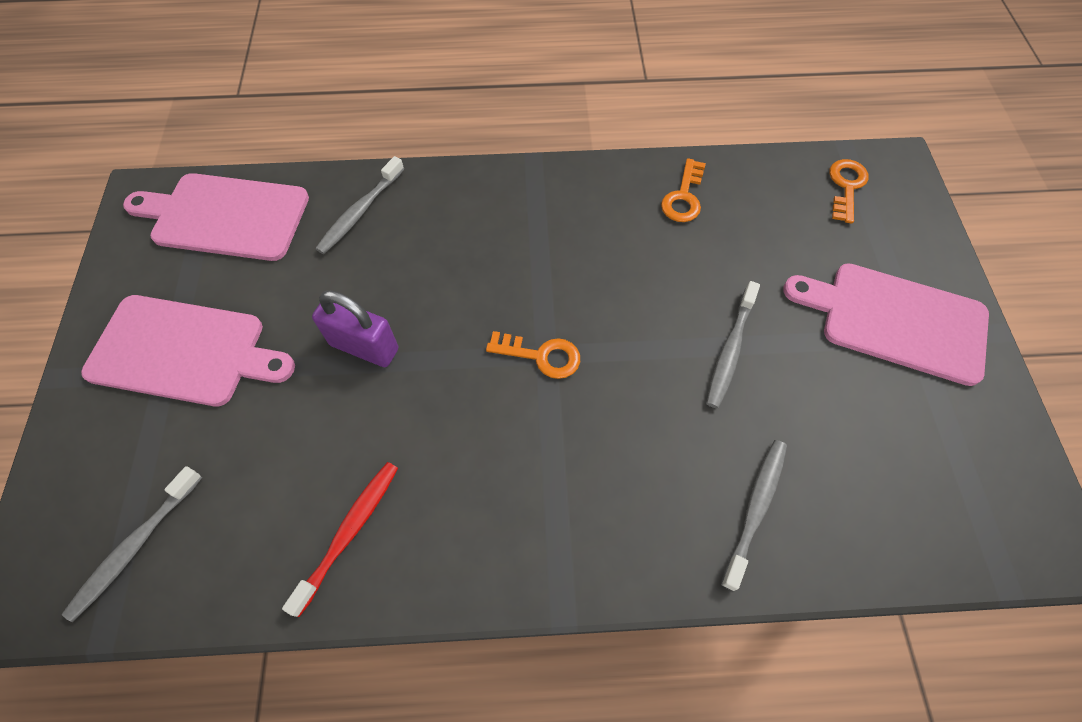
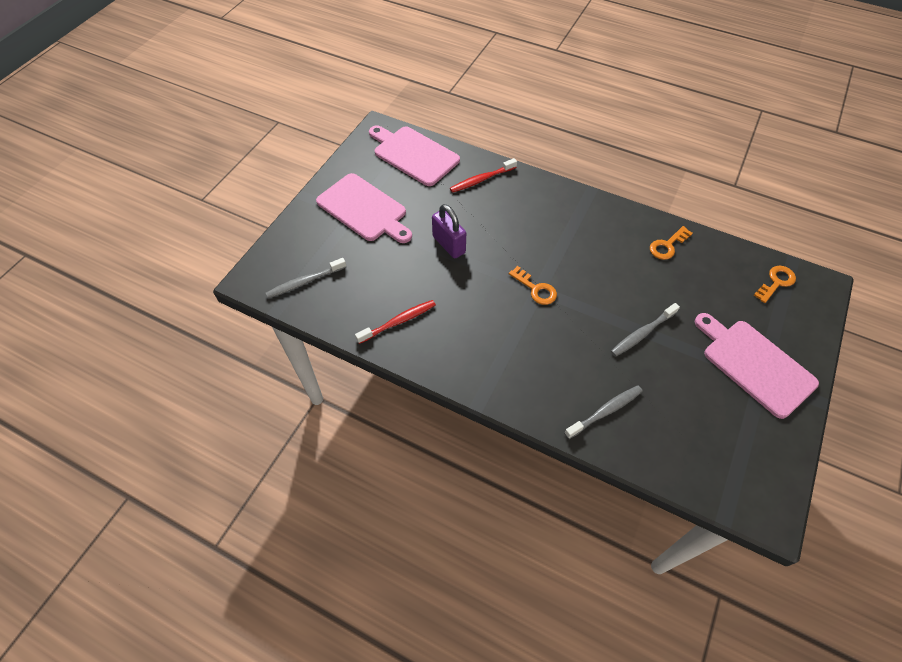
camera: 30 degrees right, 5 degrees down
(360, 212) = (481, 179): grey toothbrush -> red toothbrush

